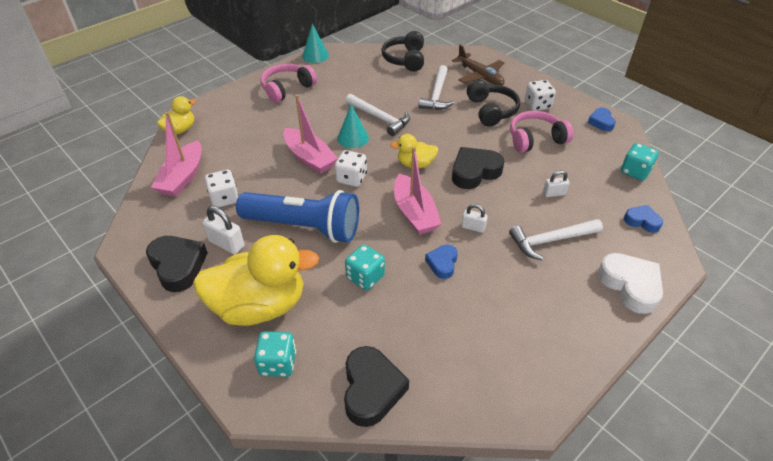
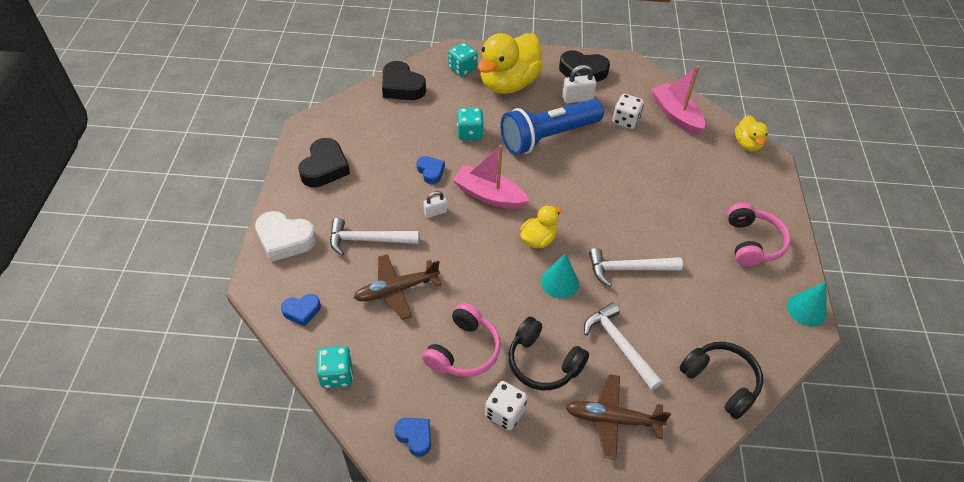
camera: 135 degrees right, 5 degrees up
(309, 158) = (622, 187): pink boat -> none
(351, 178) = (568, 192): white dice -> none
(353, 138) = (619, 230): turquoise cone -> turquoise cone (559, 282)
(474, 172) = (483, 266): black heart -> black heart (325, 168)
(550, 240) = (368, 240): white hammer -> white hammer turned 120 degrees counterclockwise
(554, 193) = (397, 290): white padlock -> brown plane

